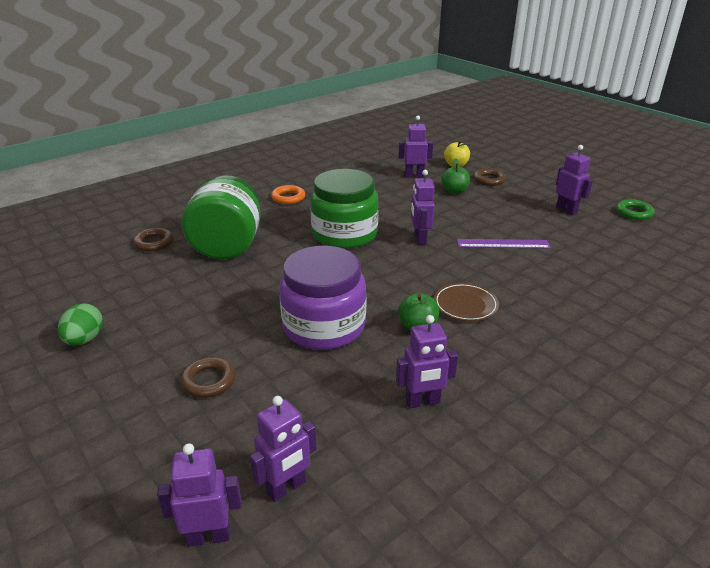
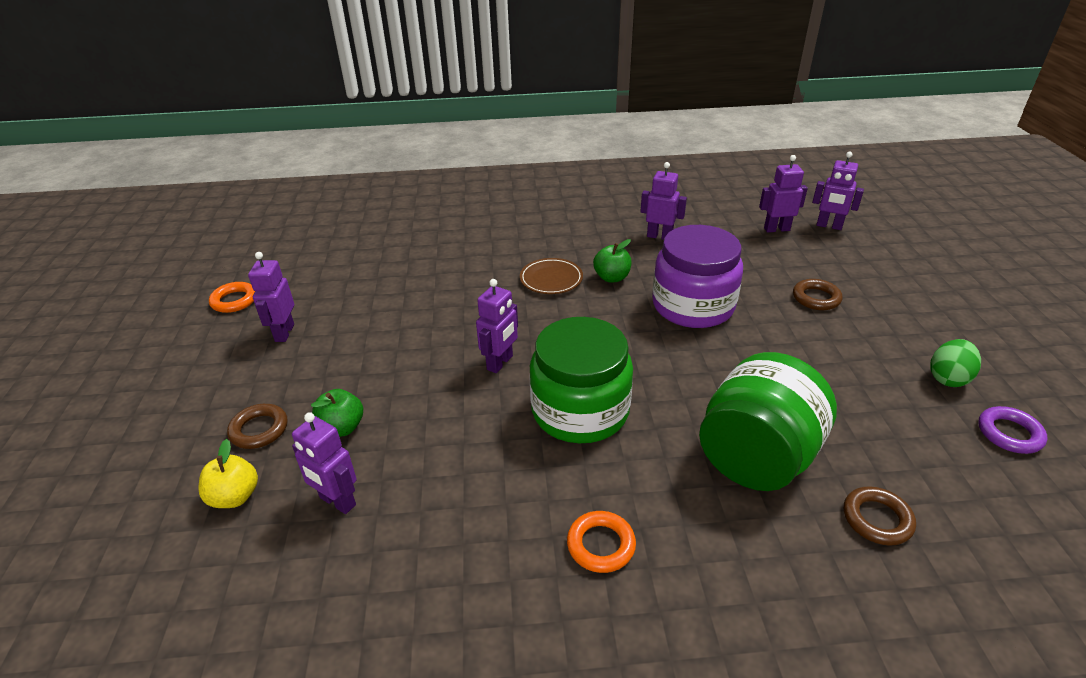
camera: 145 degrees left, 5 degrees up
(50, 312) = (1009, 433): none -> purple ring
(503, 244) = (426, 320): purple ruler -> none
(634, 213) = (234, 301): green ring -> orange ring

